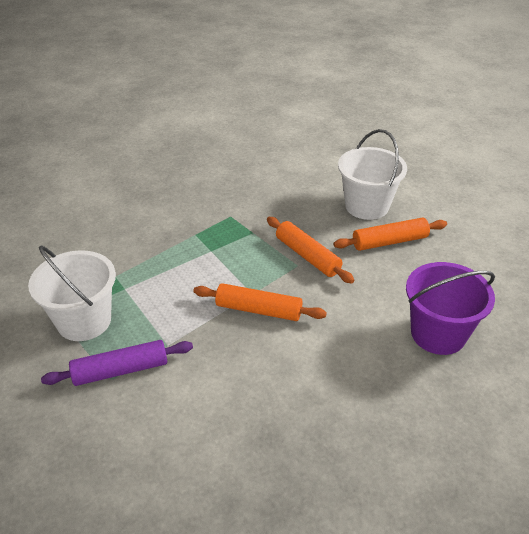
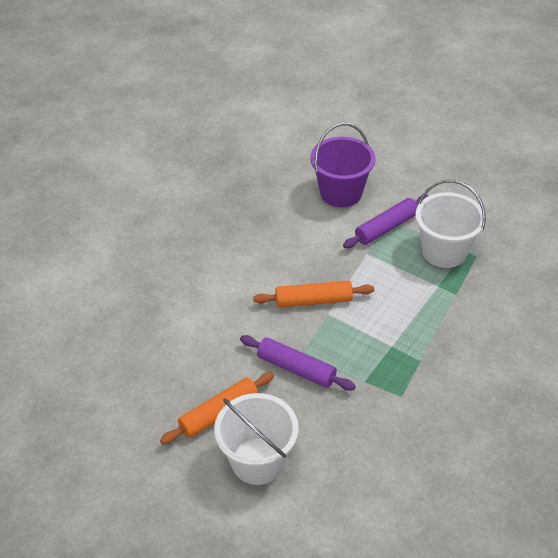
camera: 160 degrees right, 5 degrees up
(307, 256) = (296, 368): orange rolling pin -> purple rolling pin
(438, 334) = (156, 323): purple bucket -> purple bucket (341, 193)

